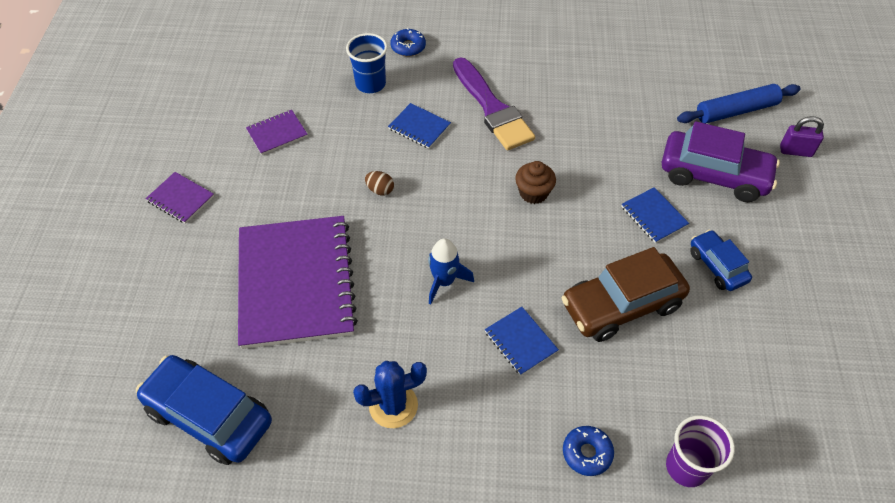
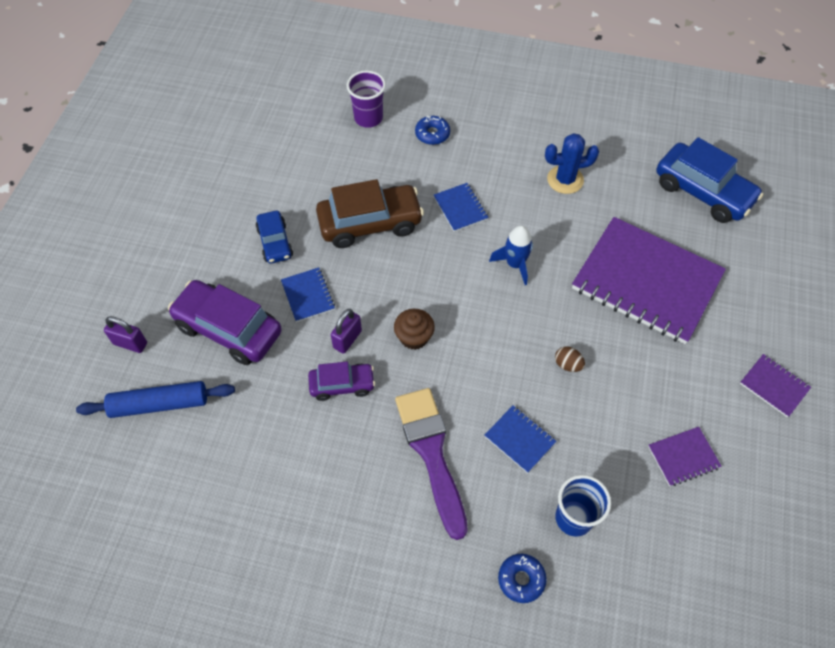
camera: 170 degrees left, 5 degrees up
(296, 283) = (646, 282): purple notebook -> purple notebook turned 60 degrees counterclockwise
(586, 145) = (342, 385): none -> purple car
(597, 182) = (347, 339): none -> purple padlock

